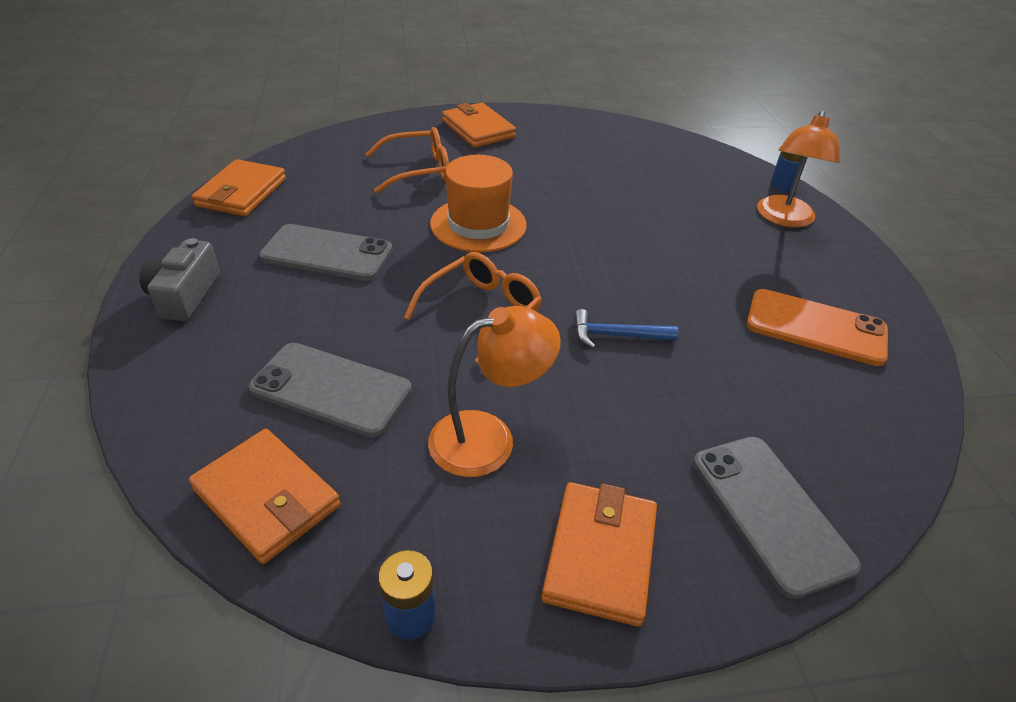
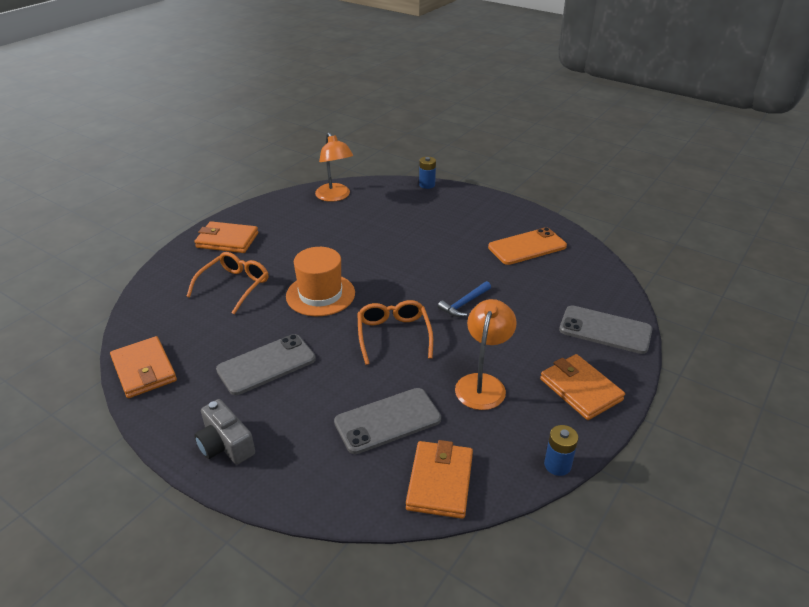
camera: 45 degrees left, 5 degrees down
(267, 498) = (440, 482): orange wallet -> orange wallet turned 75 degrees counterclockwise
(783, 219) = (450, 202): orange lamp -> orange lamp (335, 197)

